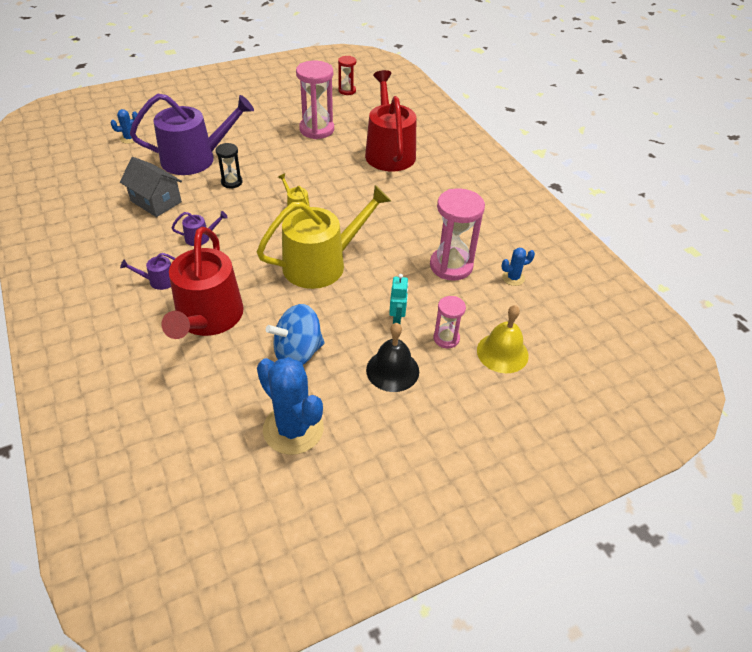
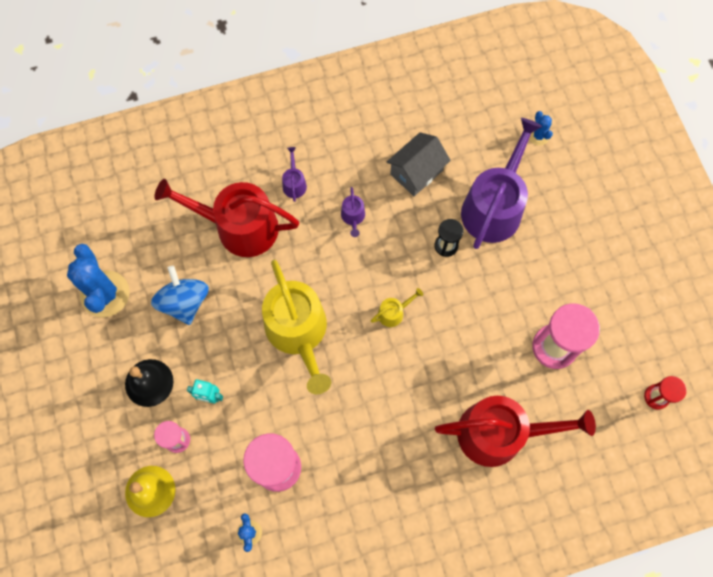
camera: 100 degrees right, 25 degrees up
(195, 159) = (494, 206): purple watering can -> purple watering can turned 150 degrees counterclockwise
(293, 429) = (105, 294): blue cactus -> blue cactus turned 75 degrees counterclockwise

